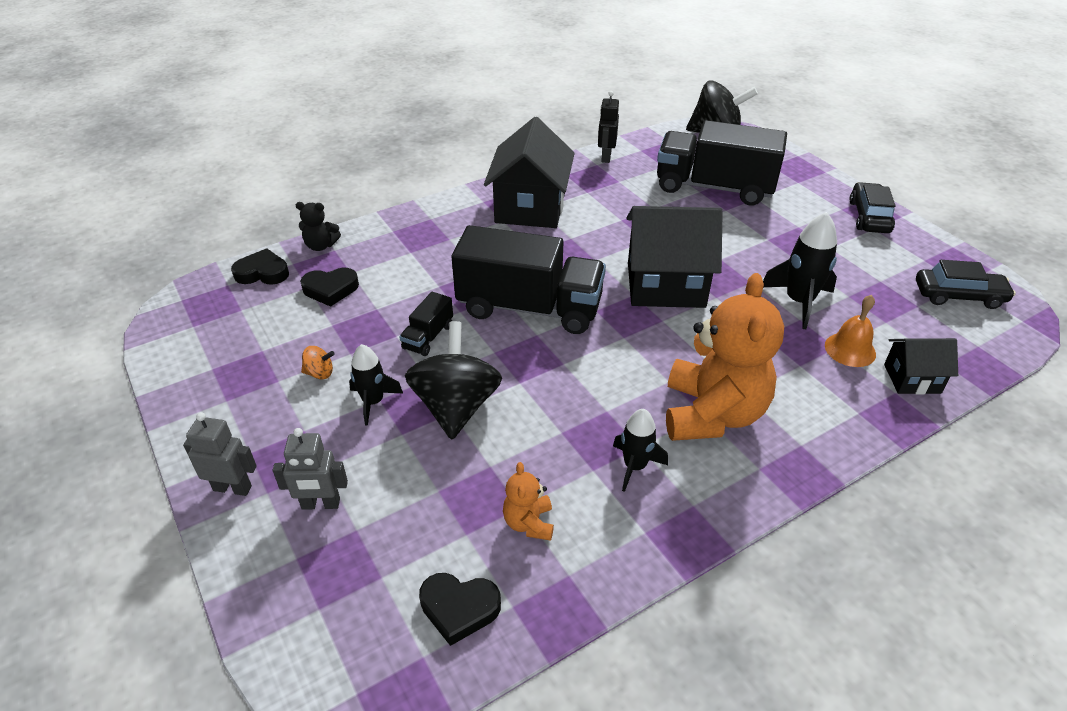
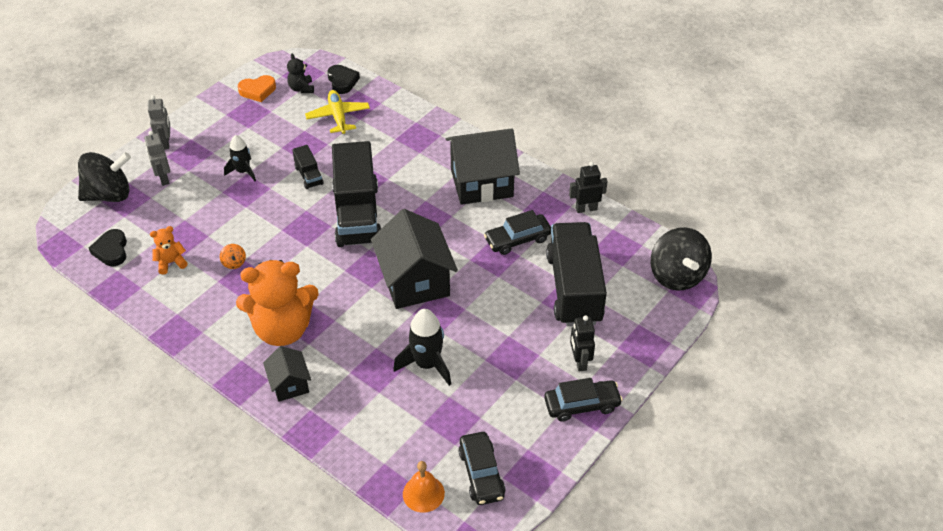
camera: 70 degrees right, 5 degrees up
(204, 356) = (257, 91): none -> orange heart
(320, 373) = (259, 141): orange spinning top -> orange spinning top (234, 263)
(321, 246) = (382, 95): black teddy bear -> black teddy bear (301, 88)
(330, 289) = (338, 117): black heart -> yellow plane
(428, 337) = (309, 176): black truck -> black truck turned 120 degrees counterclockwise
(456, 406) = (251, 207): black spinning top -> black spinning top (109, 195)
(630, 204) = (517, 239): none -> black car
(635, 466) = (225, 299): black rocket -> none
(812, 206) = (579, 361): none -> black robot
(850, 349) = (379, 400): orange bell -> orange bell (423, 493)
(912, 379) = (358, 441): black house -> black house (289, 384)

